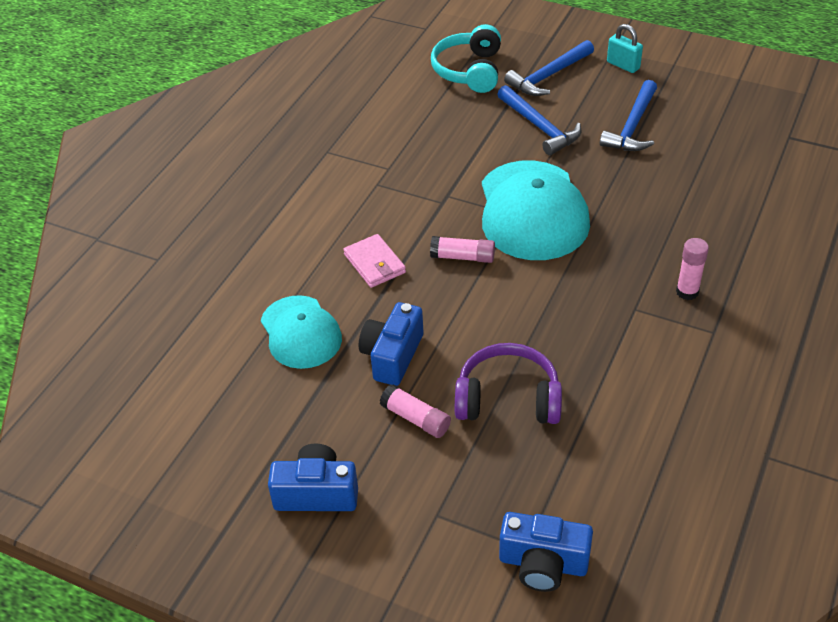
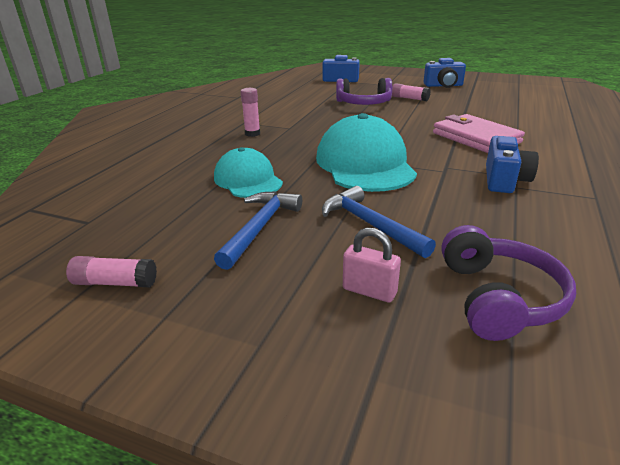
camera: 175 degrees right, 15 degrees down
(300, 332) = (497, 115): turquoise cap -> turquoise cap (248, 180)
(374, 263) = (475, 138): pink wallet -> pink wallet, size x1.67
(392, 356) = (434, 111): blue camera -> blue camera (504, 180)
(463, 257) = (412, 142): pink glue stick -> pink glue stick (115, 283)
(469, 71) = (498, 298): turquoise headphones -> purple headphones
(548, 76) = (369, 291): blue hammer -> pink padlock
(623, 65) = (249, 313): turquoise padlock -> none

